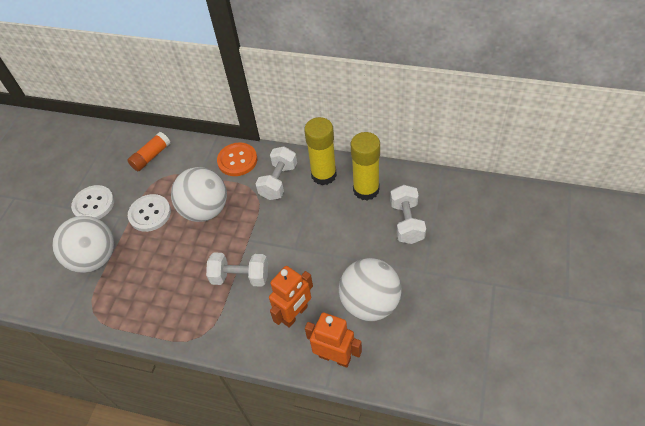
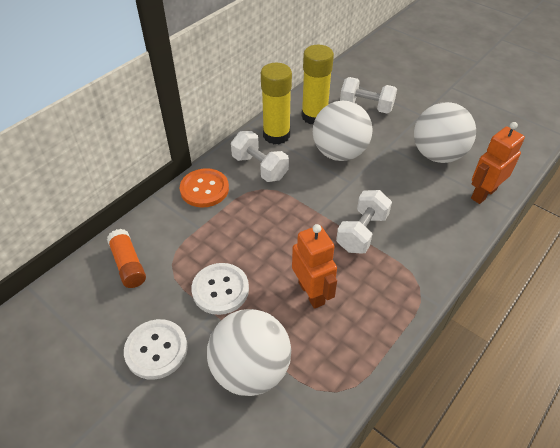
camera: 70 degrees left, 5 degrees down
(205, 210) = (253, 236): white ball -> white ball (339, 153)
(295, 314) = (427, 205): orange robot -> orange robot (311, 293)

